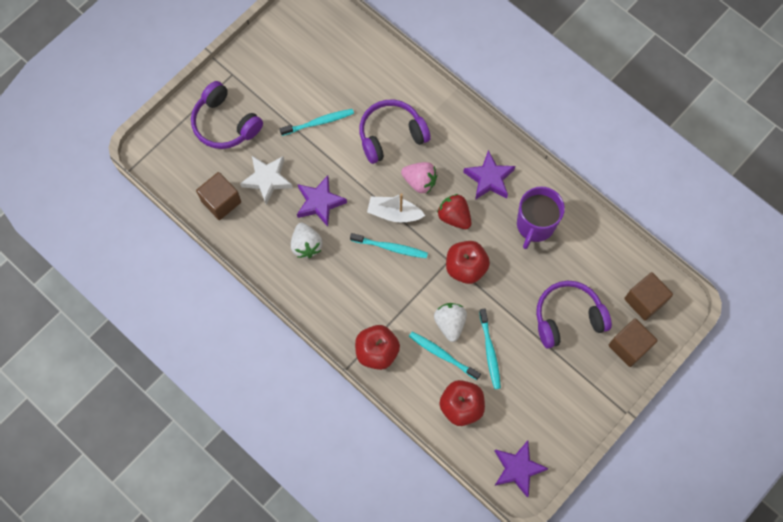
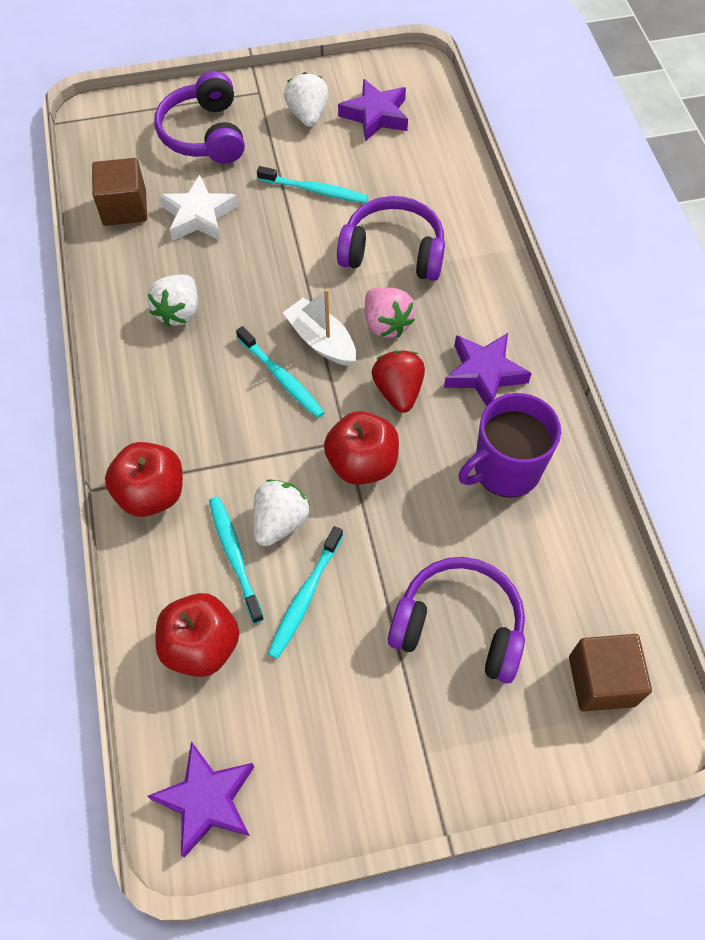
camera: 35 degrees right, 10 degrees down
(274, 73) = (307, 115): none -> white strawberry
(319, 202) = (238, 275): purple star -> purple star (375, 115)
(629, 346) = (526, 734): brown cube -> none

